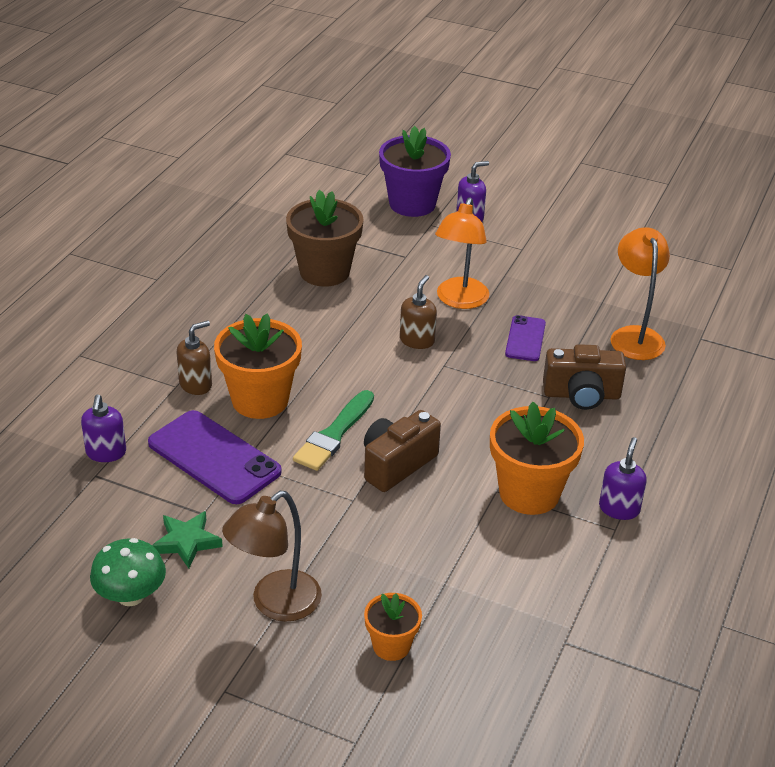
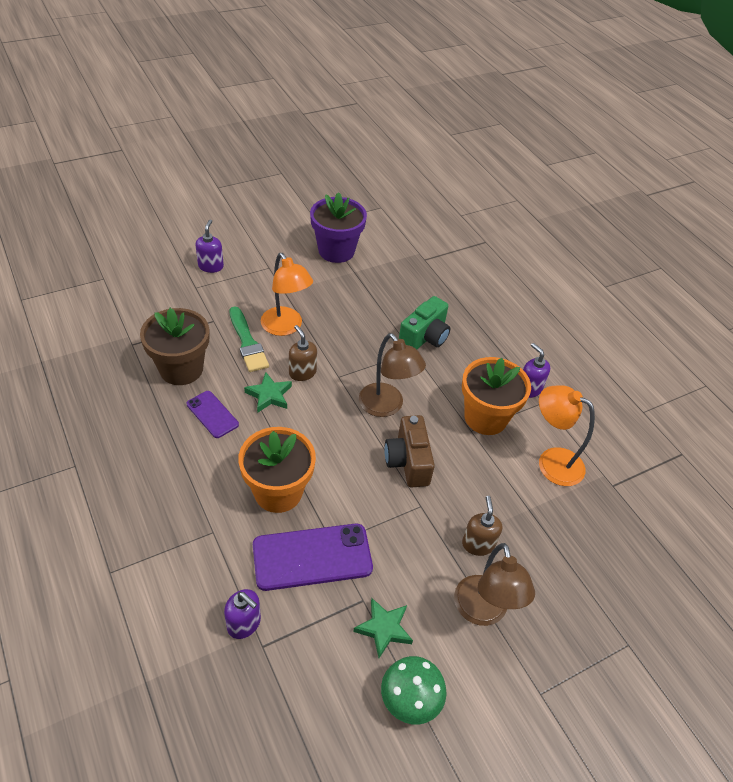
camera: 55 degrees left, 10 degrees up
(196, 384) = (224, 518): brown soap dispenser -> brown soap dispenser (478, 544)
(334, 434) = (351, 474): green brush -> green brush (247, 342)
(362, 336) = (269, 395): none -> green star
(391, 645) = (562, 571): orange flower pot -> none
(412, 204) = (163, 280): purple flower pot -> purple flower pot (336, 251)
(448, 415) = (386, 407): none -> brown lamp
(525, 339) = (352, 325): purple phone -> purple phone (212, 414)
(581, 395) = (424, 337): brown camera -> green camera
(634, 336) = (397, 281): orange lamp -> orange lamp (551, 461)

